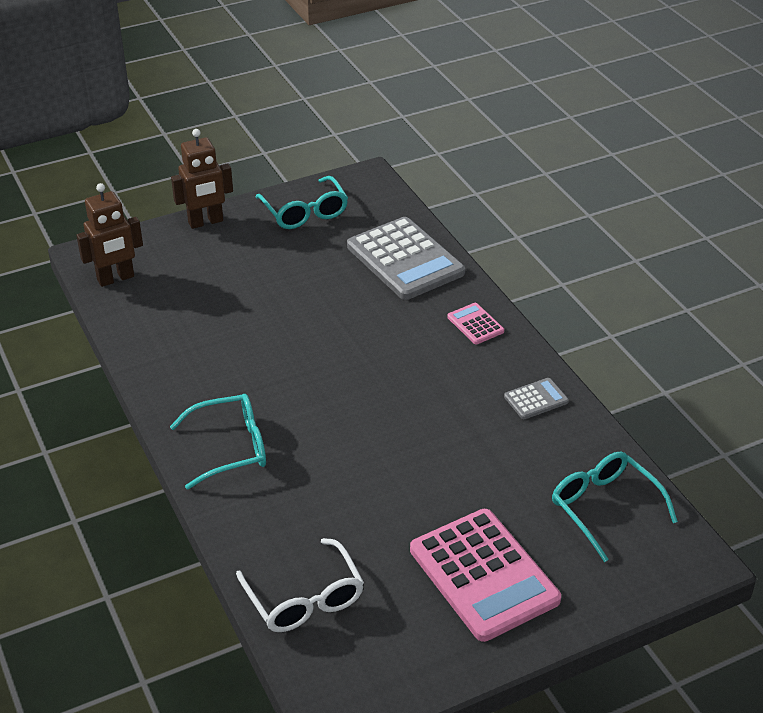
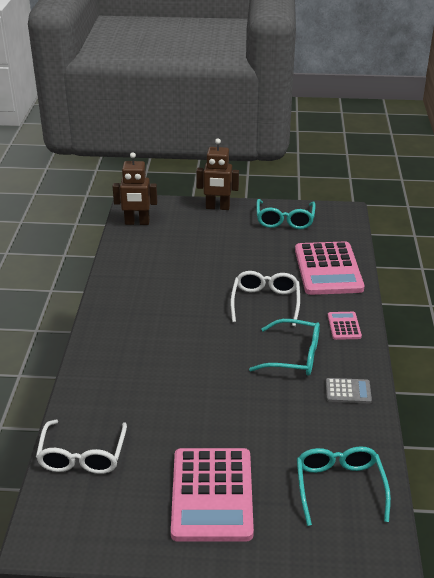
camera: 30 degrees right, 5 degrees down
(230, 448) = (118, 344): turquoise glasses -> turquoise glasses (294, 356)
(365, 328) = (265, 302): none -> white glasses
(405, 260) = (328, 269): grey calculator -> pink calculator

